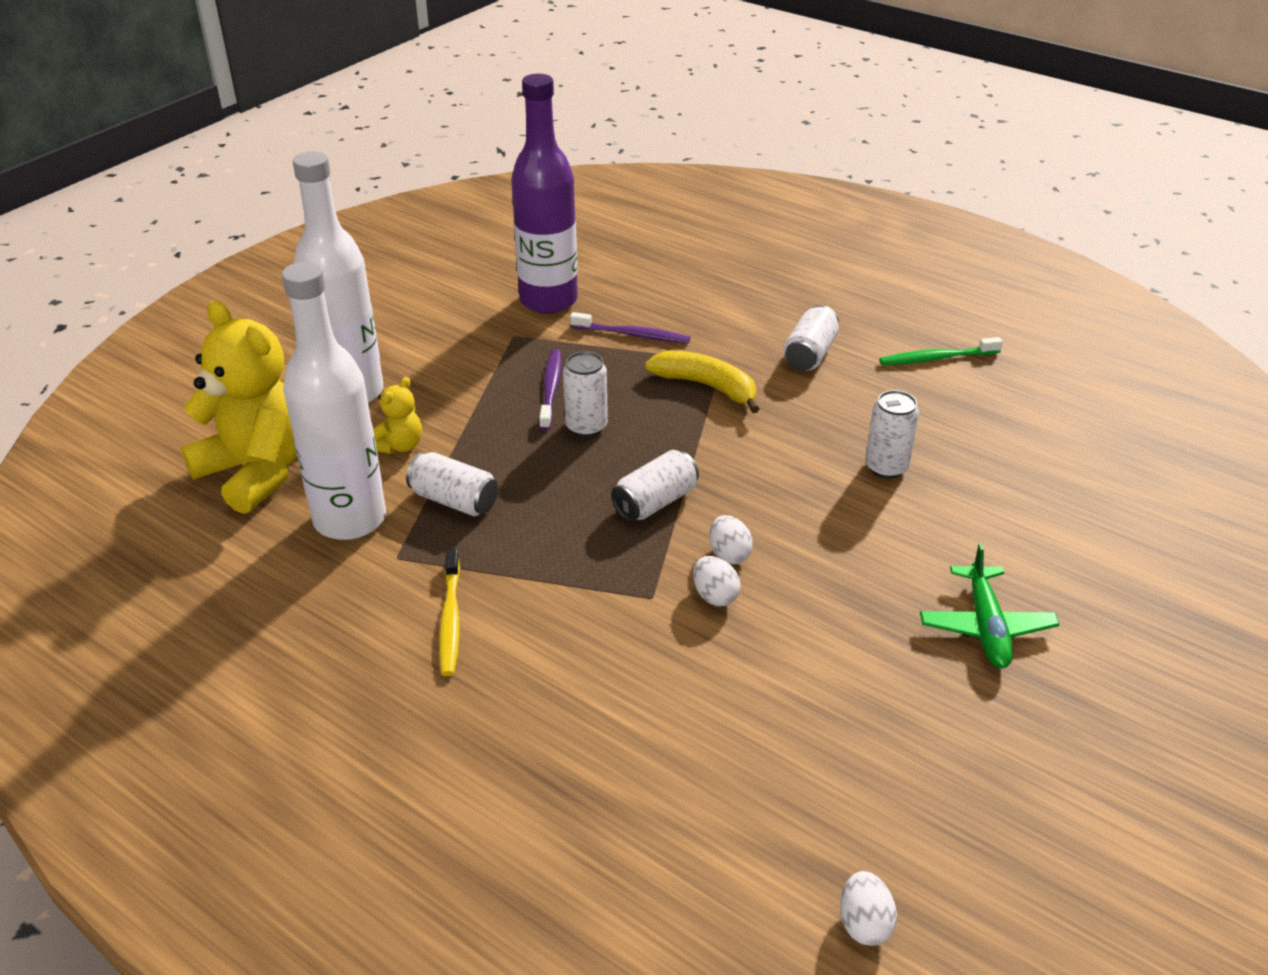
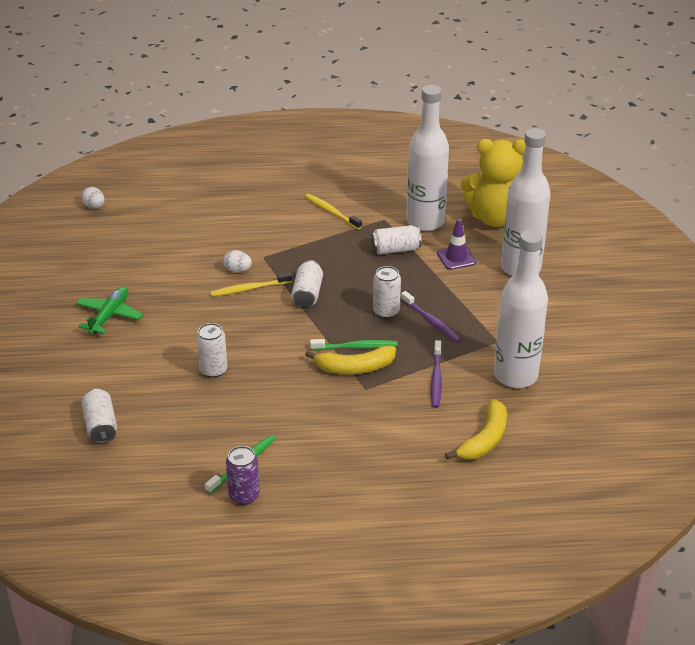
camera: 140 degrees right, 0 degrees up
(399, 446) = (456, 257): yellow teddy bear -> purple traffic cone
(548, 300) = (515, 375): purple bottle -> white bottle
(632, 335) = (436, 379): purple toothbrush -> purple toothbrush turned 60 degrees counterclockwise
(661, 270) = (484, 439): none -> yellow banana
(677, 406) = (356, 347): none -> green toothbrush
(729, 554) = (249, 289): white egg -> yellow toothbrush
(810, 354) = (321, 423): white can -> white can (101, 426)
(959, 333) = (244, 495): none -> purple can
(986, 627) = (109, 315): green plane -> green plane turned 60 degrees clockwise

